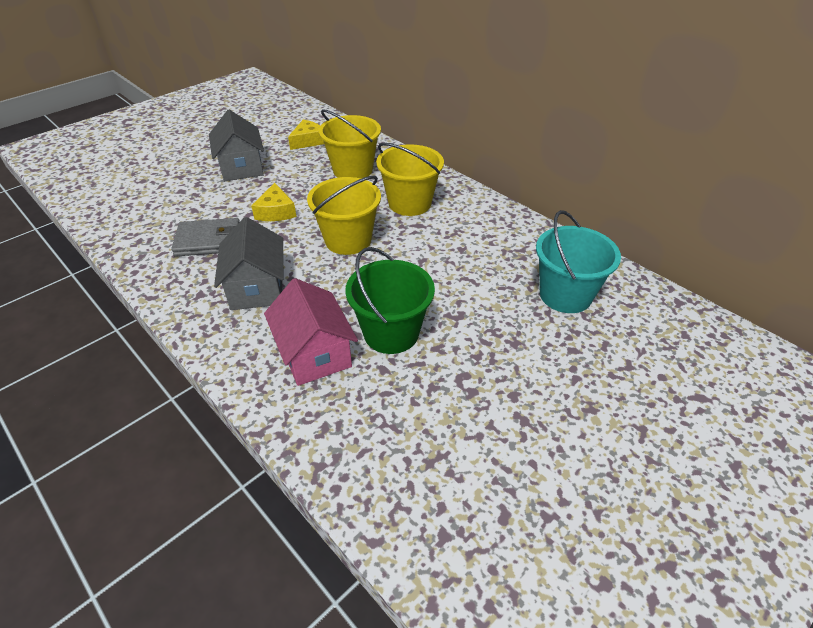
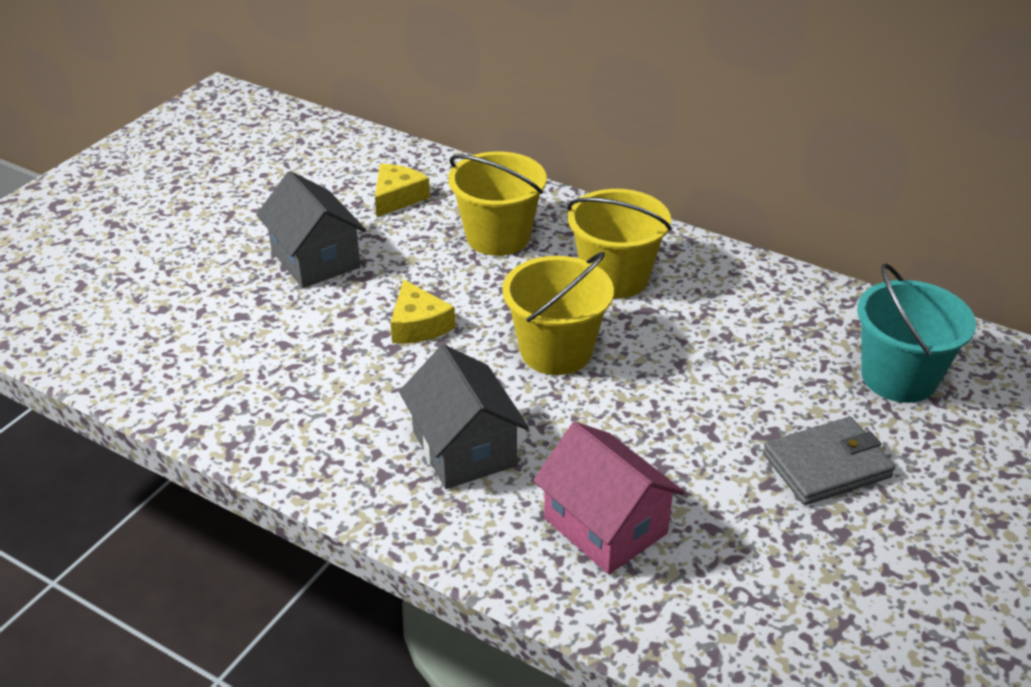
camera: 15 degrees left, 5 degrees down
(208, 240) = (341, 389): grey wallet -> grey wallet (827, 465)
(391, 333) = (695, 476): green bucket -> none

